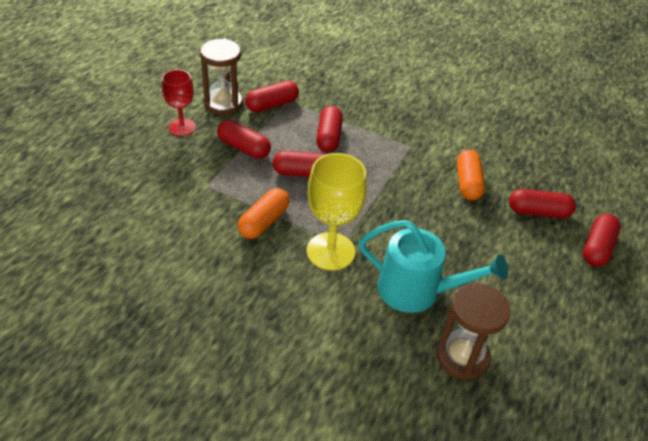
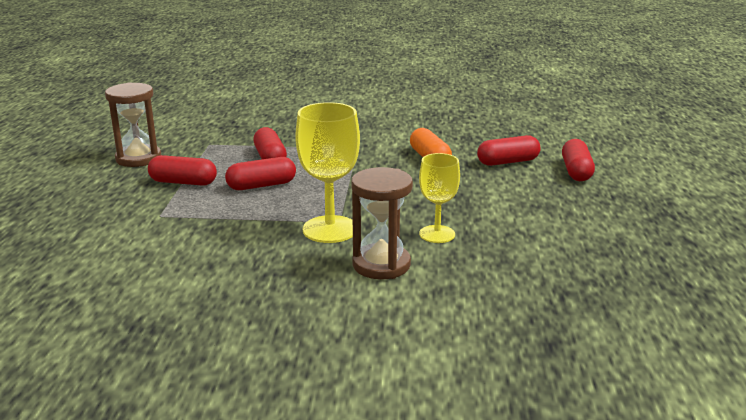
camera: 20 degrees left, 20 degrees down
(182, 127) = (101, 183): red goblet -> none
(264, 222) = (243, 226): orange capsule -> none
(272, 105) = (193, 149): red capsule -> none
(416, 290) = (437, 234): turquoise watering can -> yellow goblet
(462, 356) = (515, 265): brown hourglass -> brown hourglass (381, 265)

